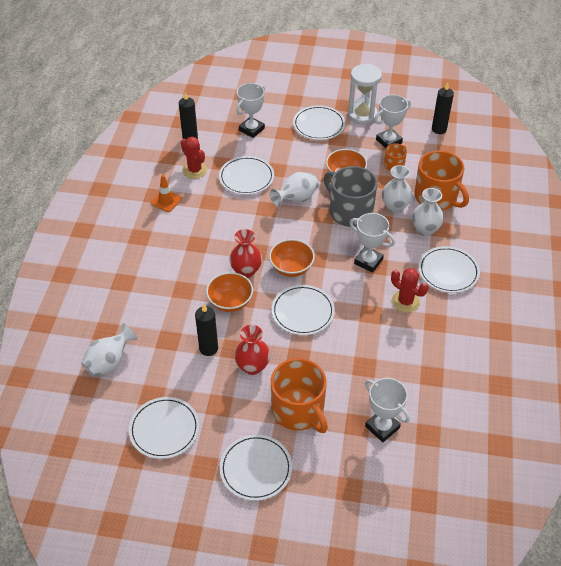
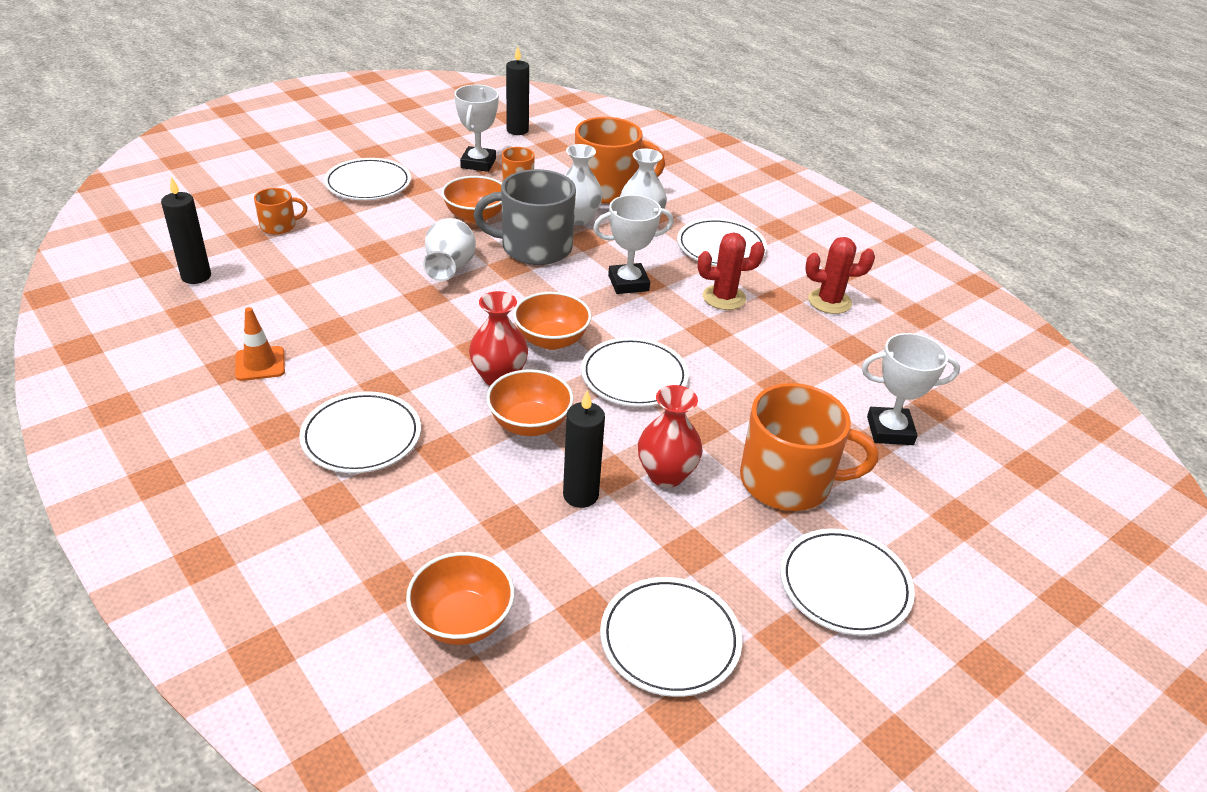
camera: 50 degrees left, 10 degrees down
(109, 362) = (462, 620): white vase -> orange bowl
(194, 170) = (255, 307): red cactus -> red cactus (829, 301)
(246, 177) = (348, 278): white plate -> white plate (361, 436)
(251, 129) = (279, 226): white trophy -> orange mug
(362, 115) = (409, 153): white hourglass -> none

